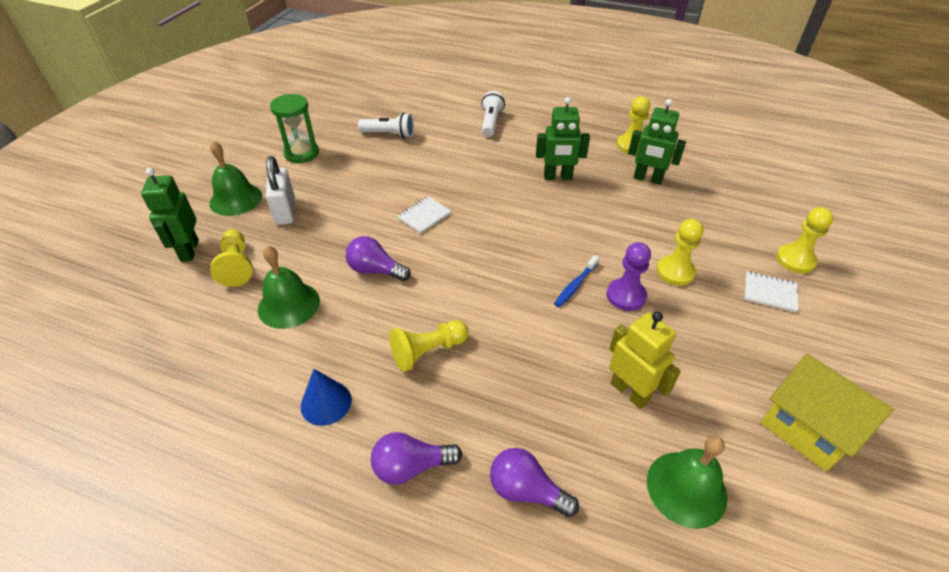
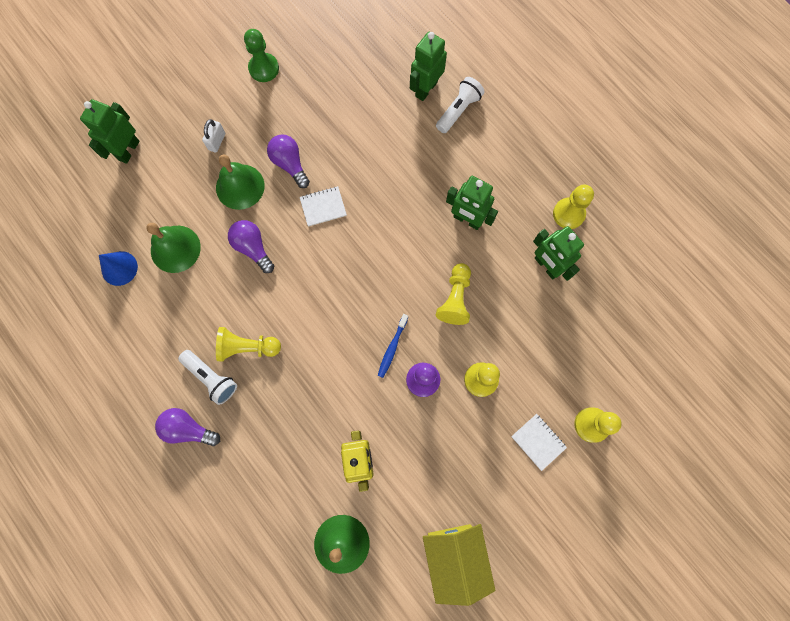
camera: 30 degrees right, 30 degrees up
(236, 199) = (185, 105): green bell -> green bell (240, 186)
(237, 266) = (156, 187): yellow pawn -> yellow pawn (455, 298)
(285, 211) = (217, 141): white padlock -> white padlock, size x0.60
(301, 153) = (264, 68): green hourglass -> green pawn
(326, 403) = (161, 351): blue cone -> blue cone (119, 268)
(389, 134) = (353, 80): white flashlight -> white flashlight (211, 378)
(454, 120) = (426, 89): none -> green robot
(526, 490) = (245, 486): purple light bulb -> purple light bulb (290, 164)
(575, 285) = (392, 348): blue toothbrush -> blue toothbrush turned 45 degrees counterclockwise

